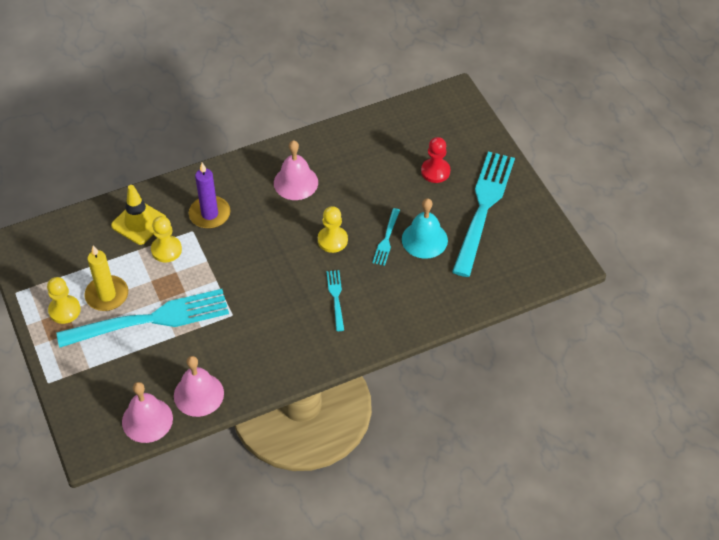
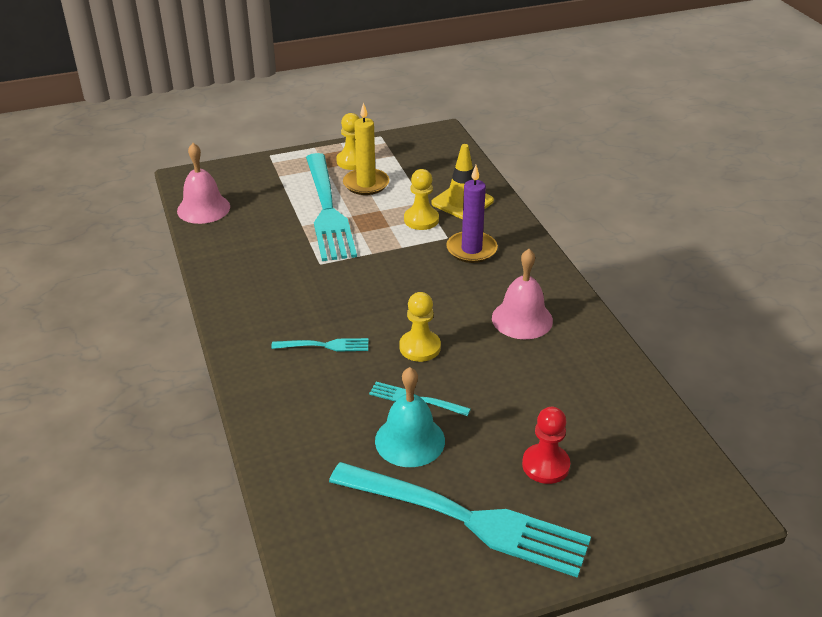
camera: 95 degrees right, 15 degrees down
(198, 394) = (221, 239): pink bell -> none

